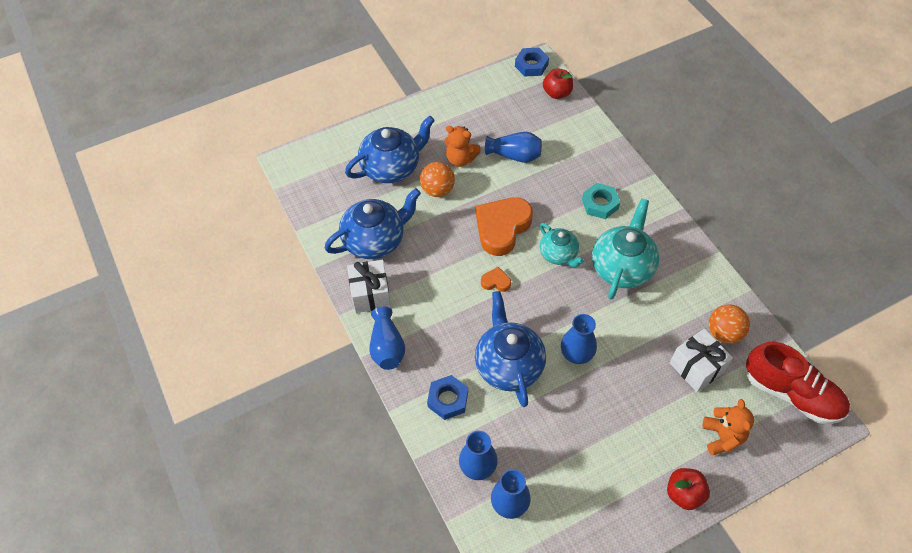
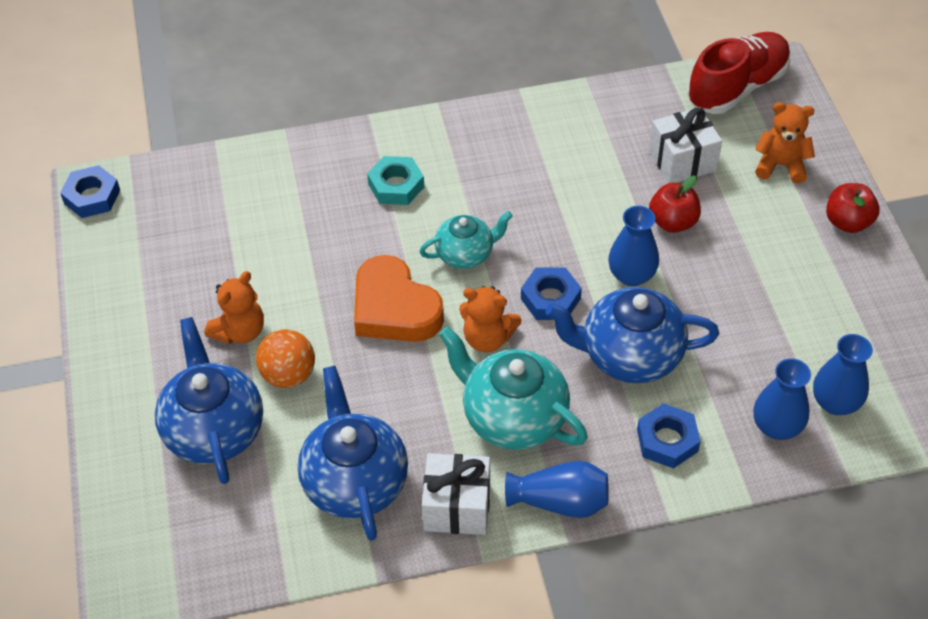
camera: 75 degrees left, 5 degrees down
(496, 282) = (487, 338): orange heart -> orange teddy bear
(515, 155) = (264, 261): blue vase -> none
(539, 310) = (550, 298): none -> blue nut
(557, 93) = (166, 180): red apple -> red apple (673, 222)
(622, 267) = (510, 191): turquoise teapot -> turquoise teapot (513, 417)
(724, 333) = (640, 121): orange ball -> none

